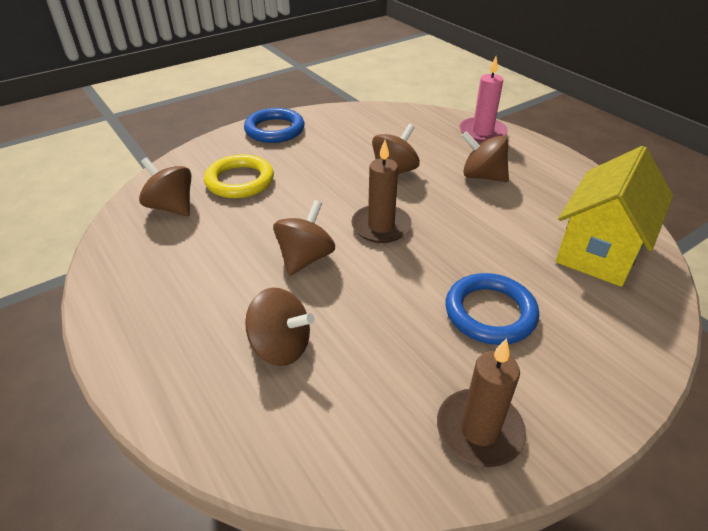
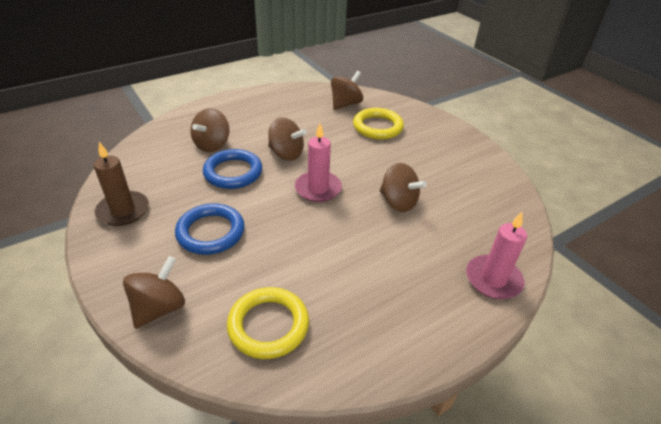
camera: 90 degrees right, 0 degrees up
(274, 130) = (458, 140): blue ring -> blue ring (233, 172)
(381, 226) = (318, 189): brown candle -> pink candle
(482, 176) = (396, 262): brown spinning top -> brown spinning top (159, 308)
(599, 250) = (268, 325): yellow house -> yellow ring

